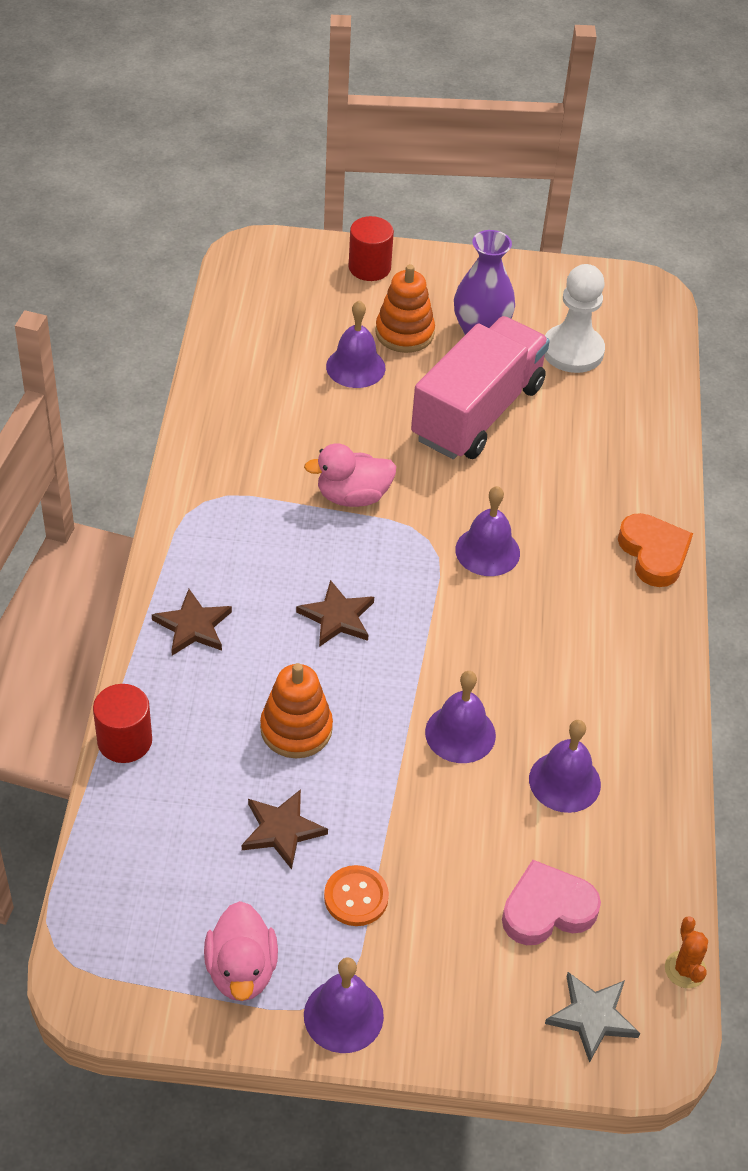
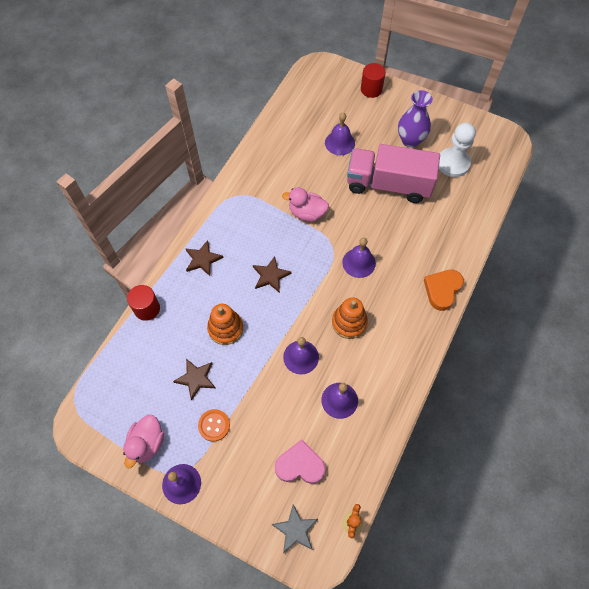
camera: 25 degrees right, 15 degrees up
(404, 333) = (372, 130): orange stacking toy -> orange stacking toy (349, 322)
(477, 412) = (388, 184): pink truck -> pink truck turned 135 degrees counterclockwise
(654, 553) = (442, 290): orange heart -> orange heart turned 150 degrees counterclockwise

